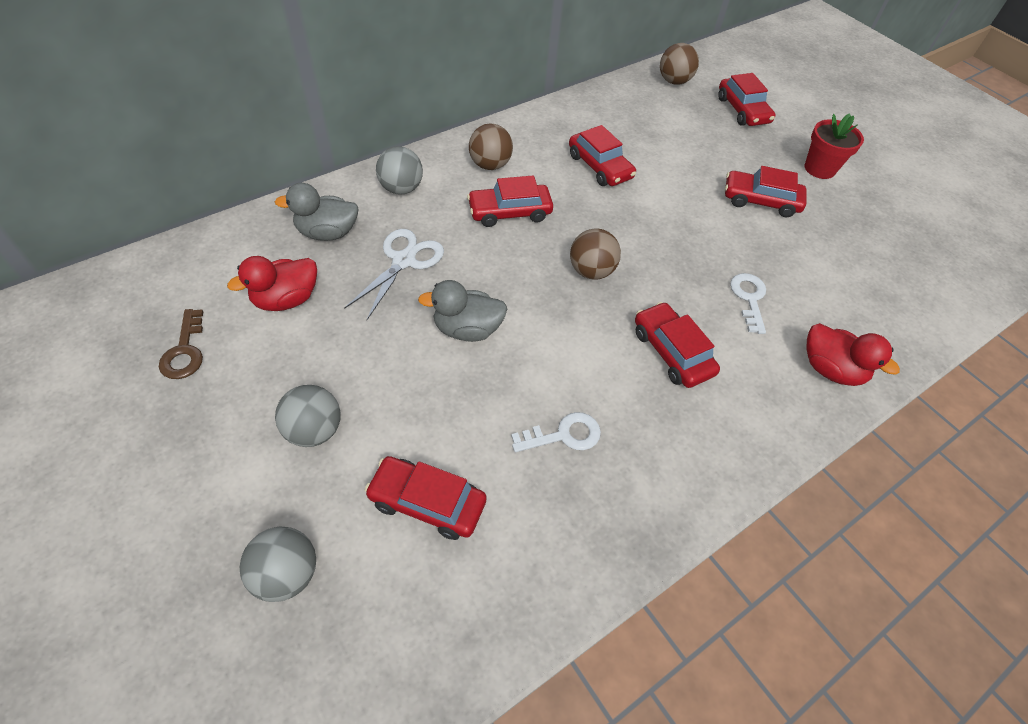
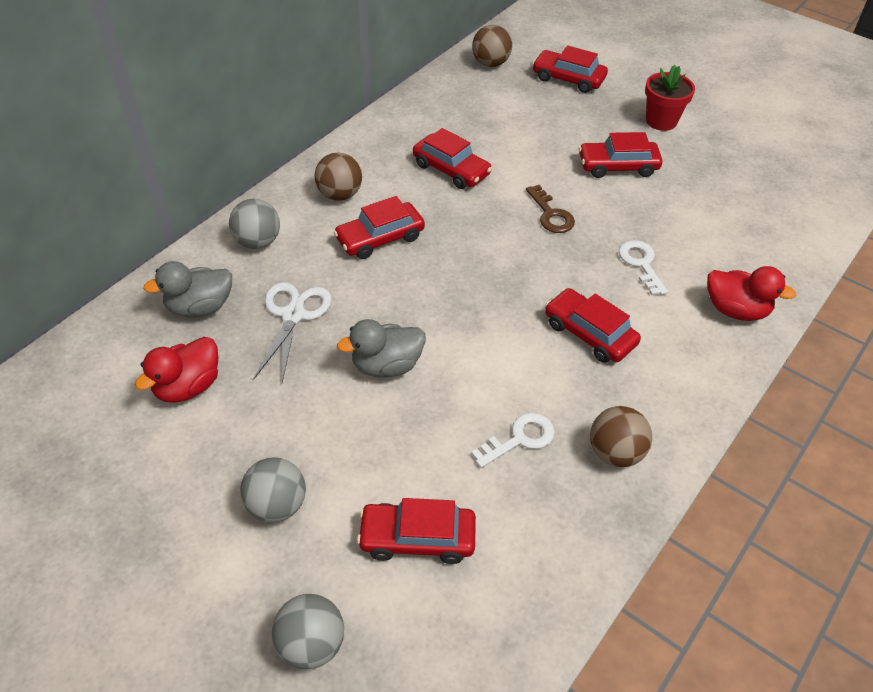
camera: 15 degrees left, 5 degrees down
(185, 351) = (103, 467): brown key -> brown key (551, 214)
(591, 271) = (484, 276): brown ball -> brown ball (615, 453)
(742, 110) = (568, 79): red car -> red car turned 150 degrees clockwise

